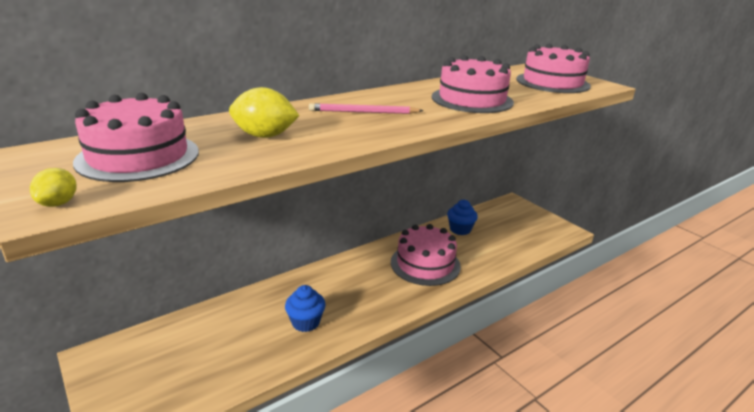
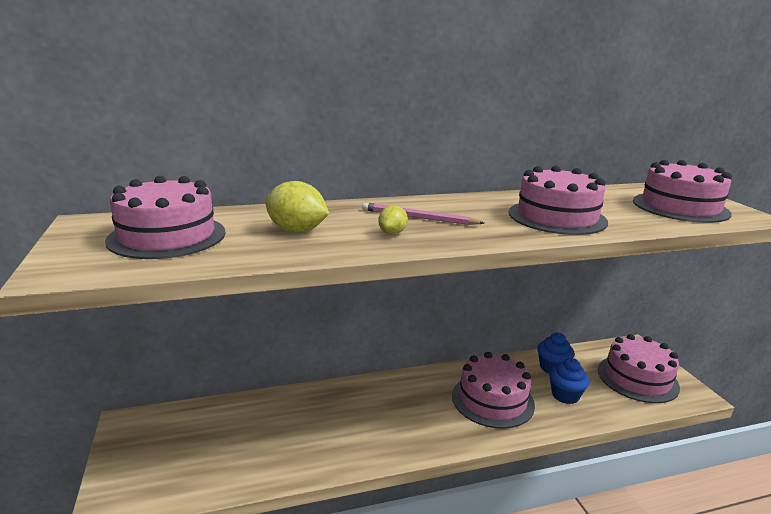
camera: 20 degrees right, 5 degrees down
(58, 203) = (66, 270): yellow lemon -> yellow lemon (392, 233)
(305, 322) = (332, 437): blue cupcake -> blue cupcake (565, 395)
(524, 226) = (637, 378): none -> pink cake

